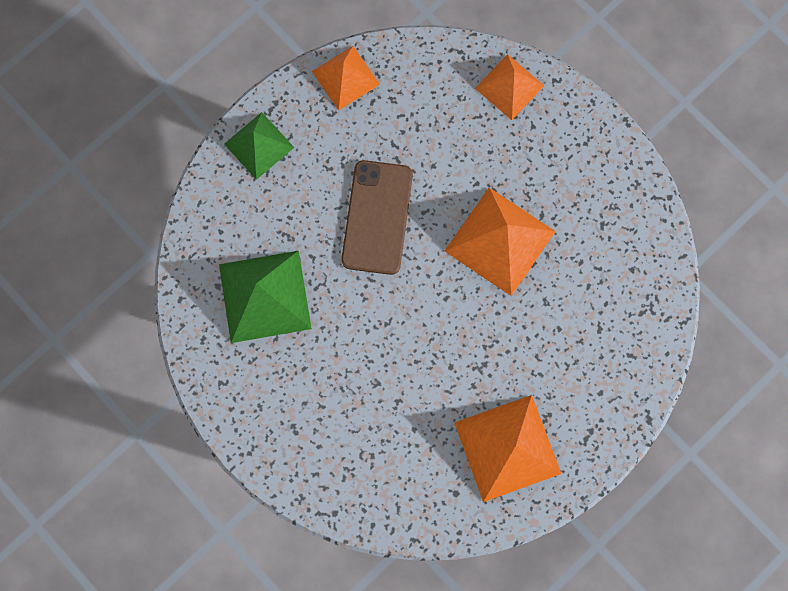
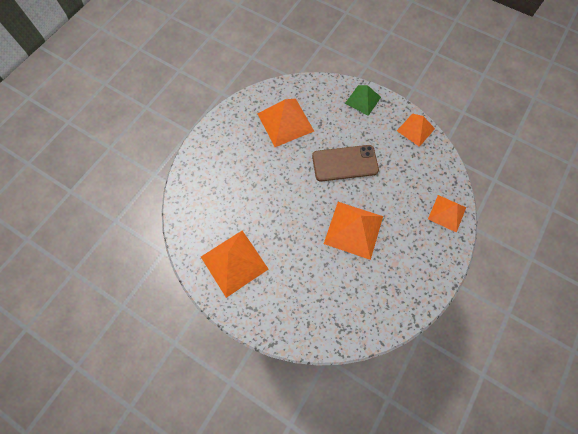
camera: 75 degrees right, 10 degrees down
(264, 296) = (285, 122): green pyramid -> orange pyramid

